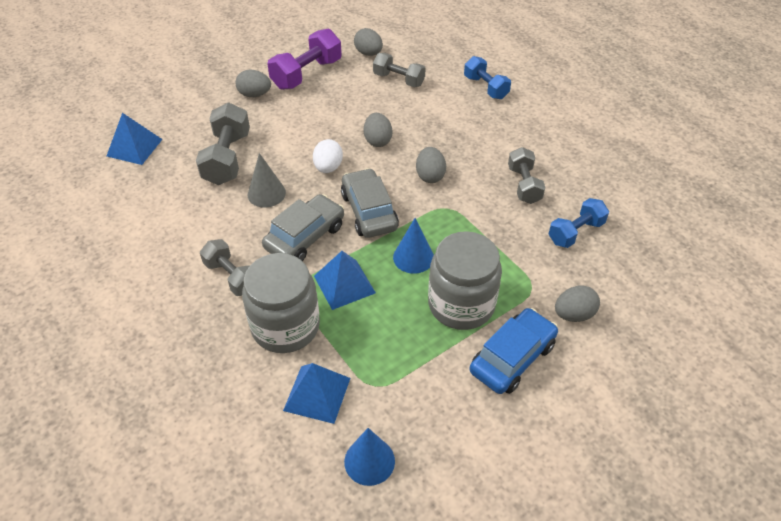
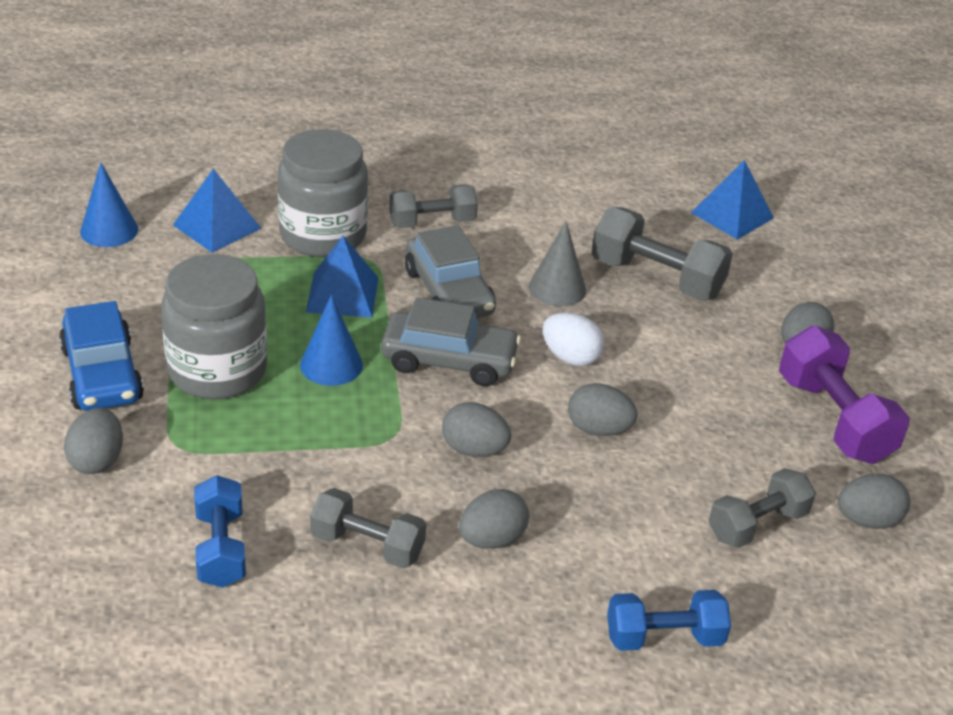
camera: 115 degrees right, 10 degrees down
(481, 149) = (492, 539): none -> grey egg

